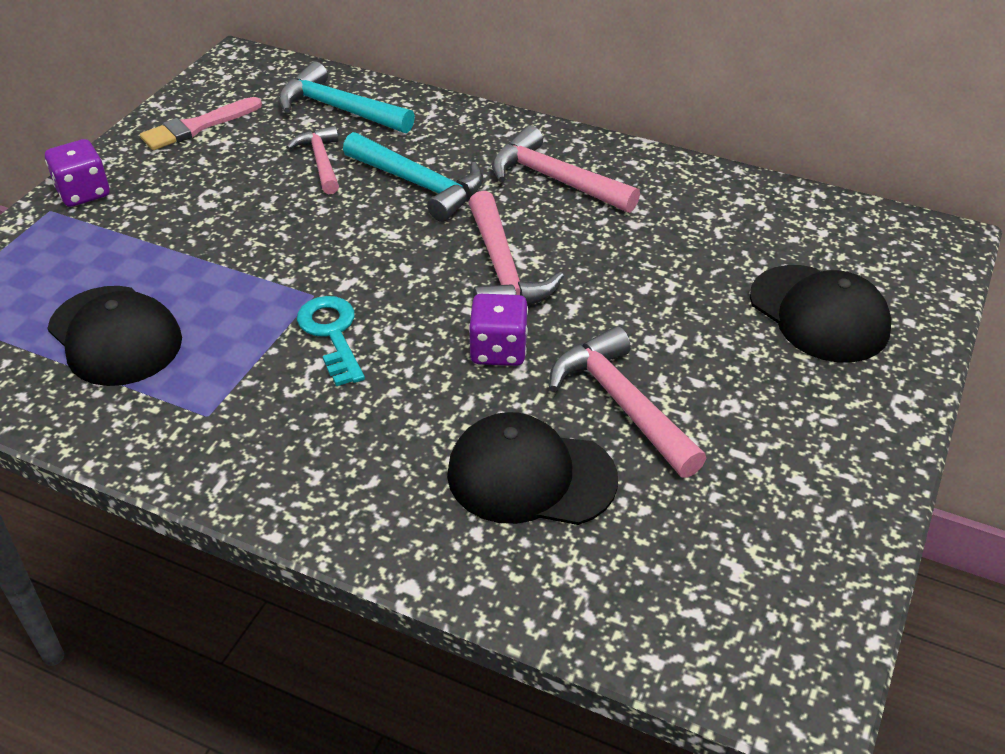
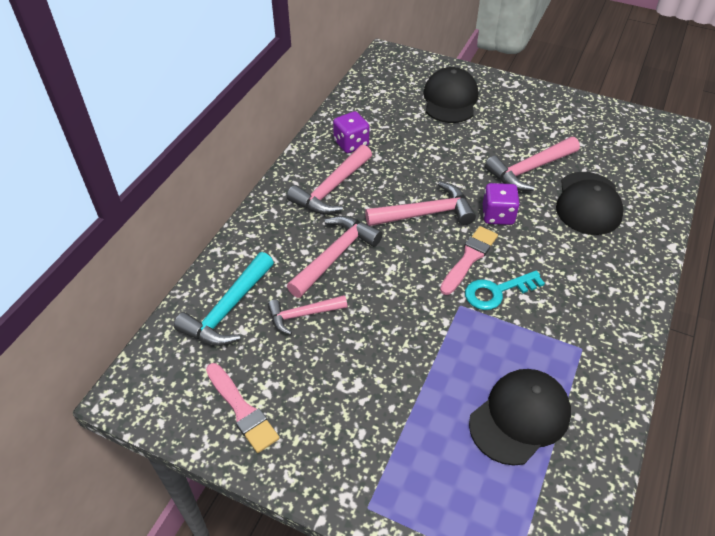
camera: 90 degrees left, 5 degrees up
(83, 192) = (341, 484): purple dice -> purple dice (351, 143)
(403, 310) = (469, 258): none -> pink brush
(419, 185) = (335, 256): turquoise hammer -> pink hammer
(819, 314) = (450, 99): black cap -> black cap turned 45 degrees counterclockwise

